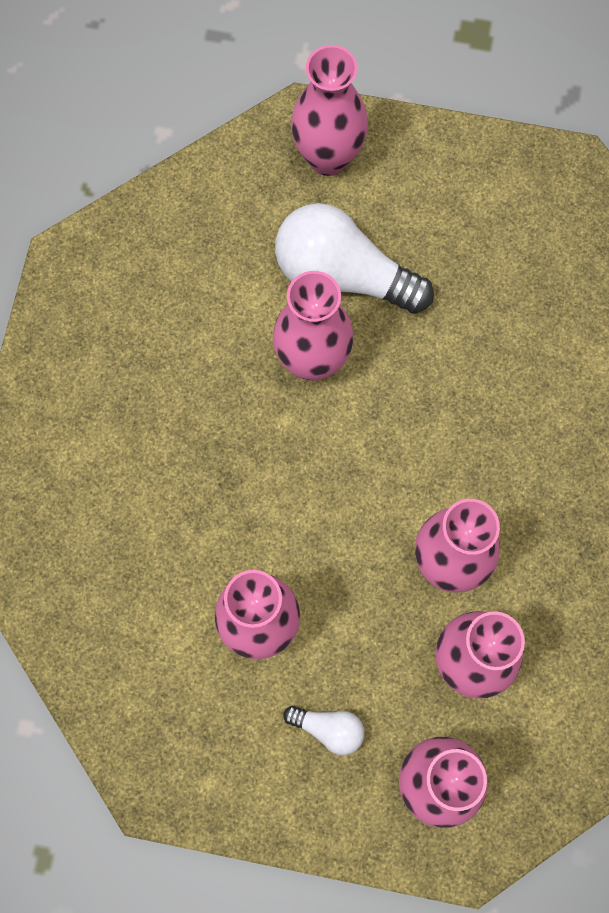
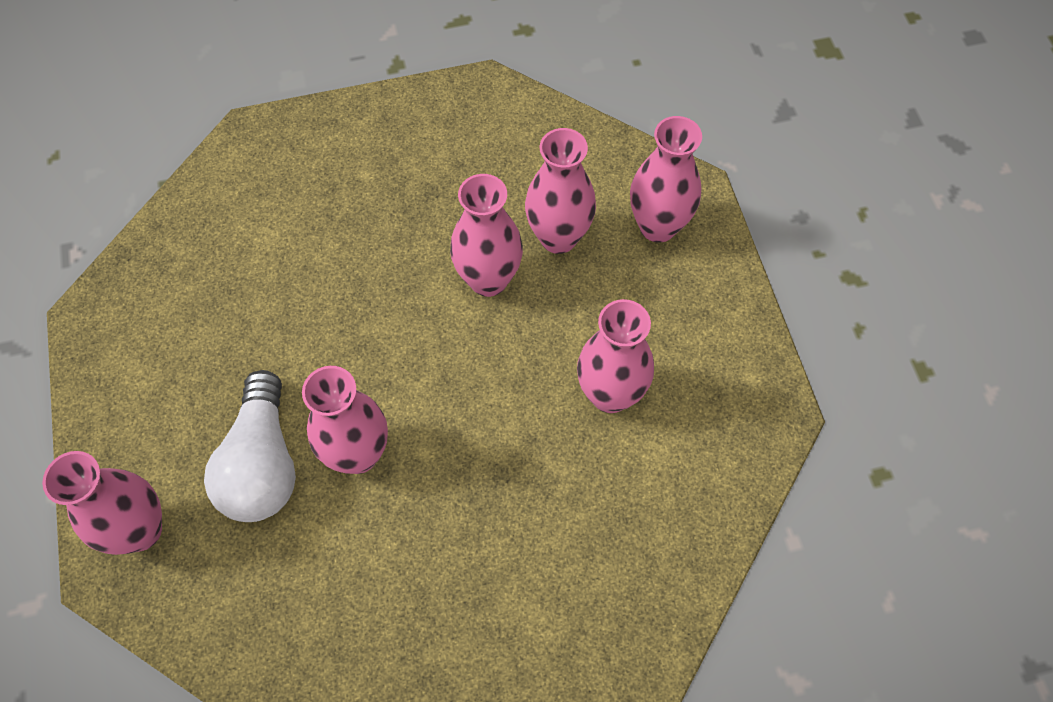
camera: 115 degrees left, 10 degrees down
(328, 729) = (661, 311): white light bulb -> none

